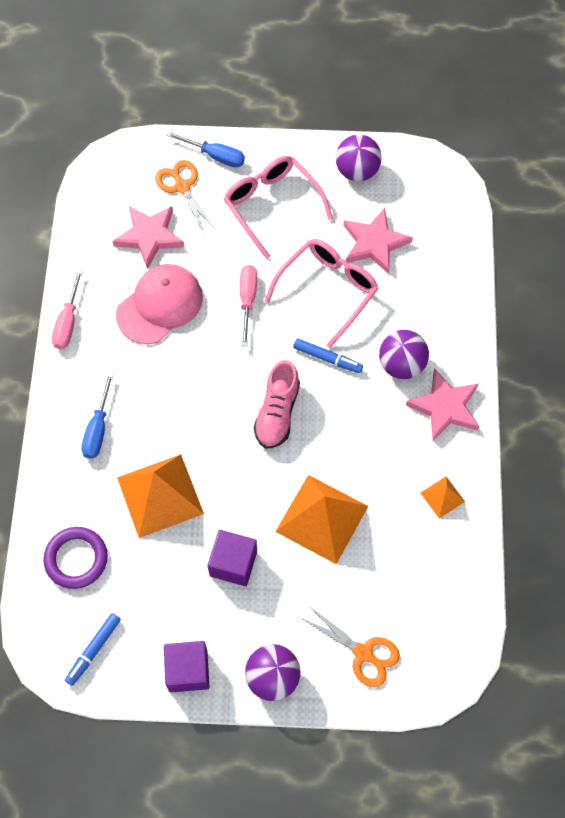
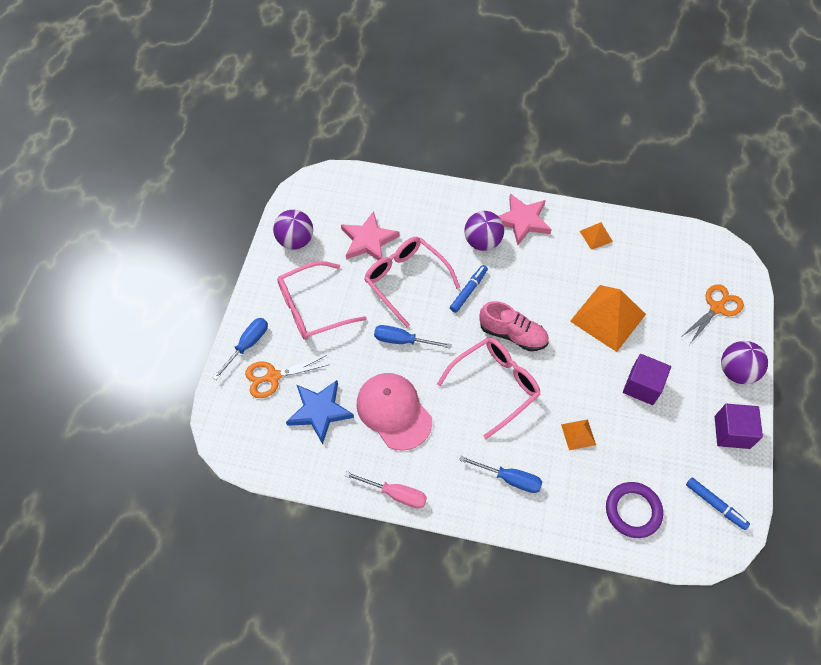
camera: 80 degrees left, 5 degrees down
(149, 236) = (319, 411): pink star -> blue star
(160, 495) = (578, 434): orange pyramid -> orange pyramid, size x0.47
(207, 402) = (495, 385): none -> pink glasses
(247, 300) = (403, 341): pink screwdriver -> blue screwdriver

